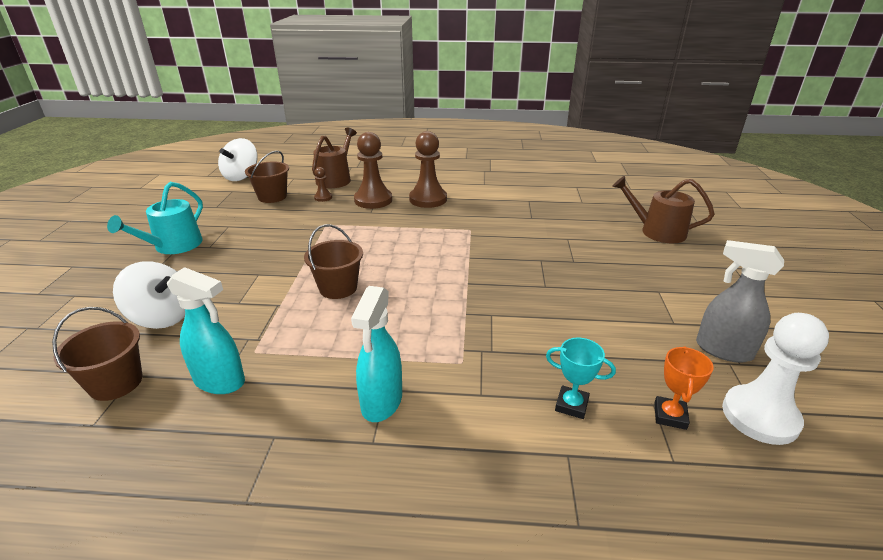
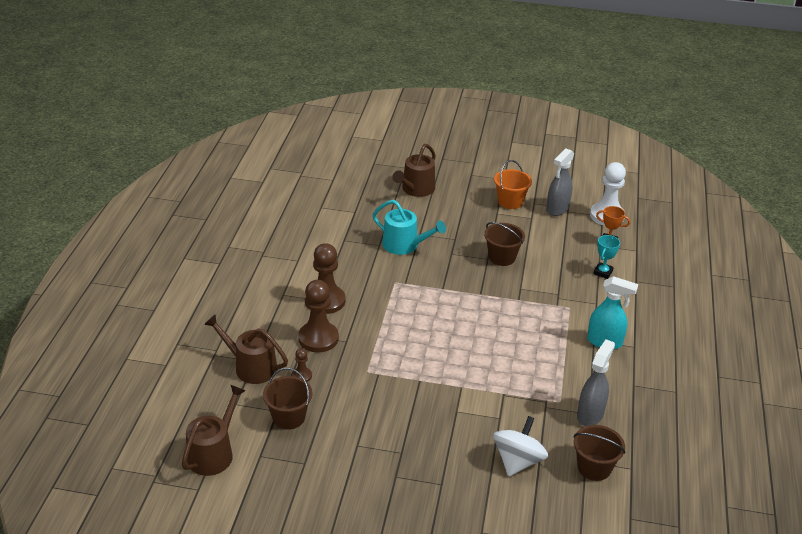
camera: 85 degrees left, 5 degrees up
(174, 246) = (396, 480): turquoise watering can -> turquoise watering can (404, 245)
(220, 381) = (590, 414): turquoise spray bottle -> grey spray bottle
(241, 176) = (213, 453): white spinning top -> brown watering can
(338, 288) = (482, 361): brown bucket -> brown bucket (502, 257)
(699, 302) = (510, 201): none -> orange bucket

